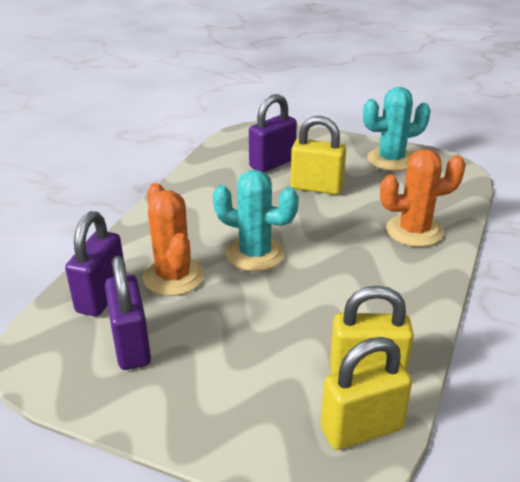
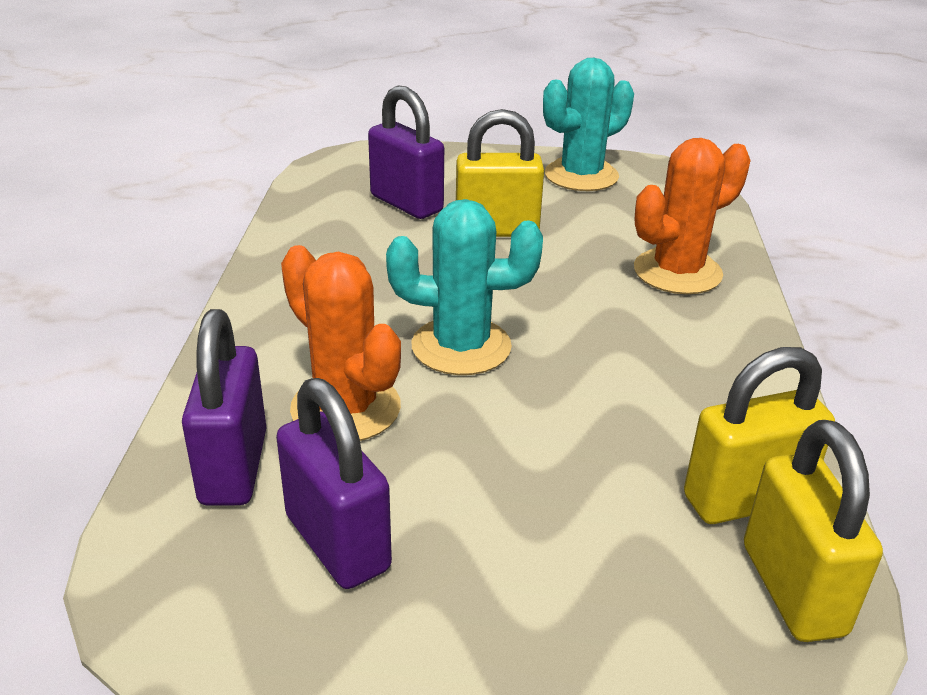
camera: 20 degrees left, 0 degrees up
(272, 163) = (406, 204): purple padlock -> purple padlock turned 75 degrees counterclockwise
(361, 429) = (792, 589): yellow padlock -> yellow padlock turned 60 degrees counterclockwise

